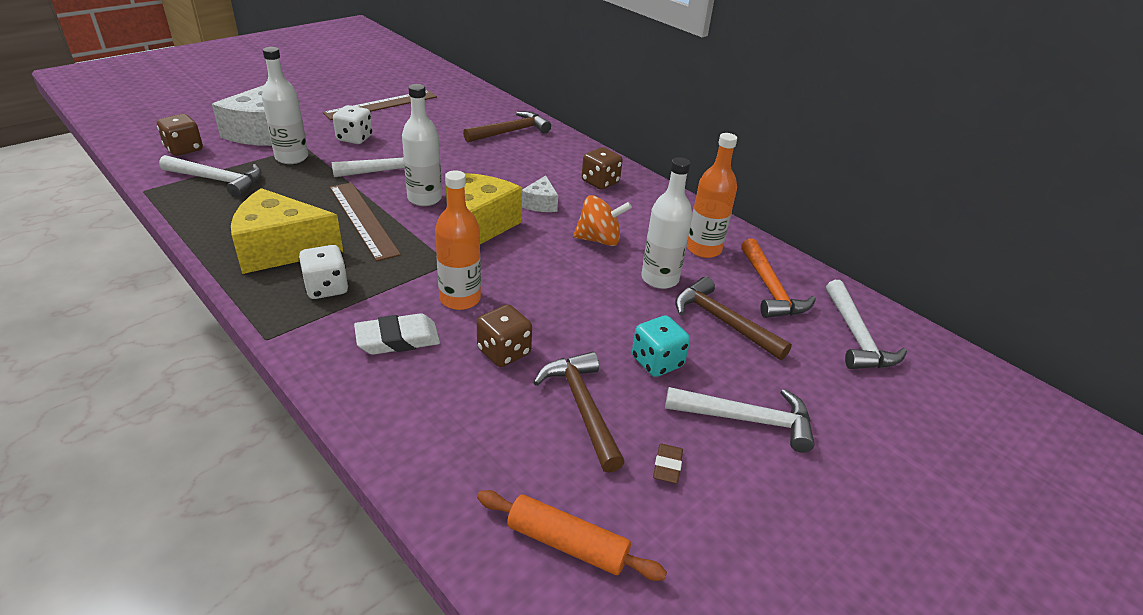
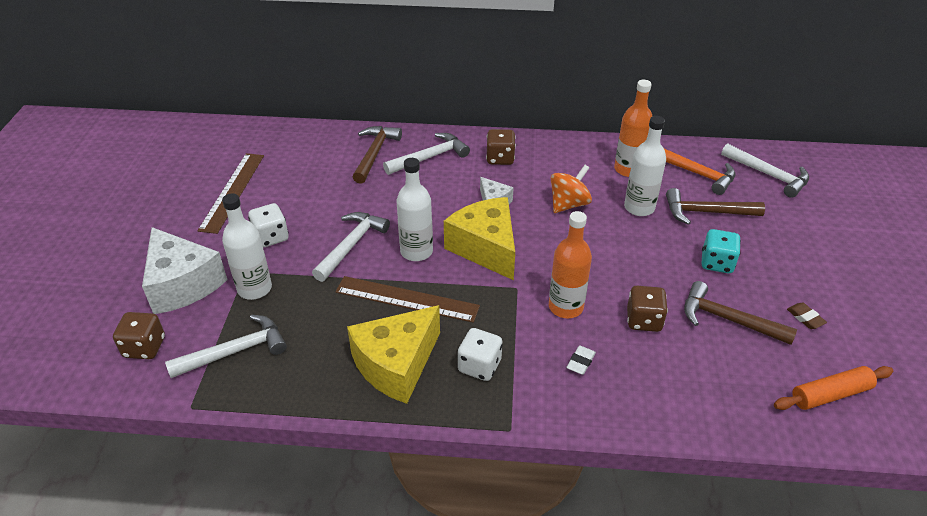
camera: 40 degrees left, 5 degrees up
(398, 339) = (580, 362): white eraser -> white eraser, size x0.56
(747, 420) = (796, 263): white hammer -> white hammer (430, 157)

